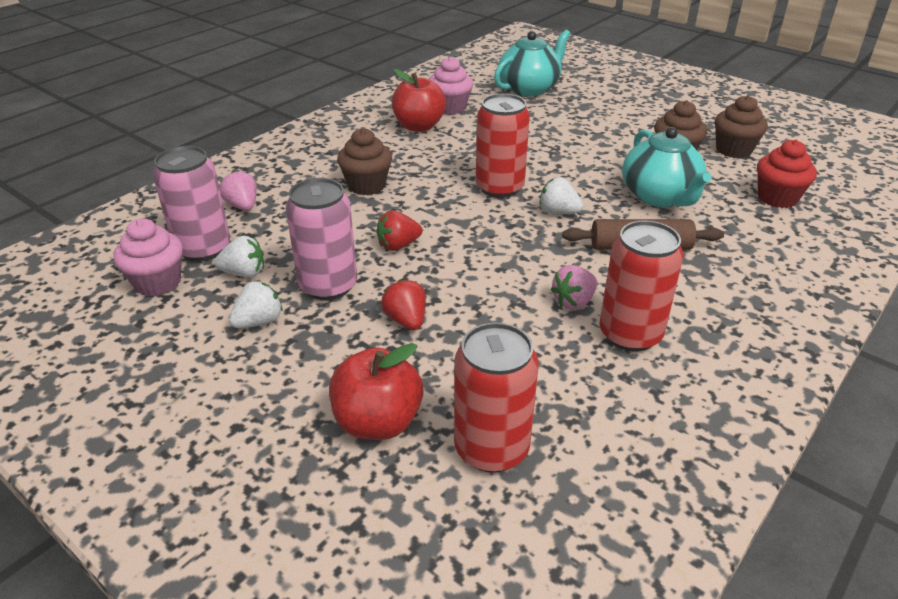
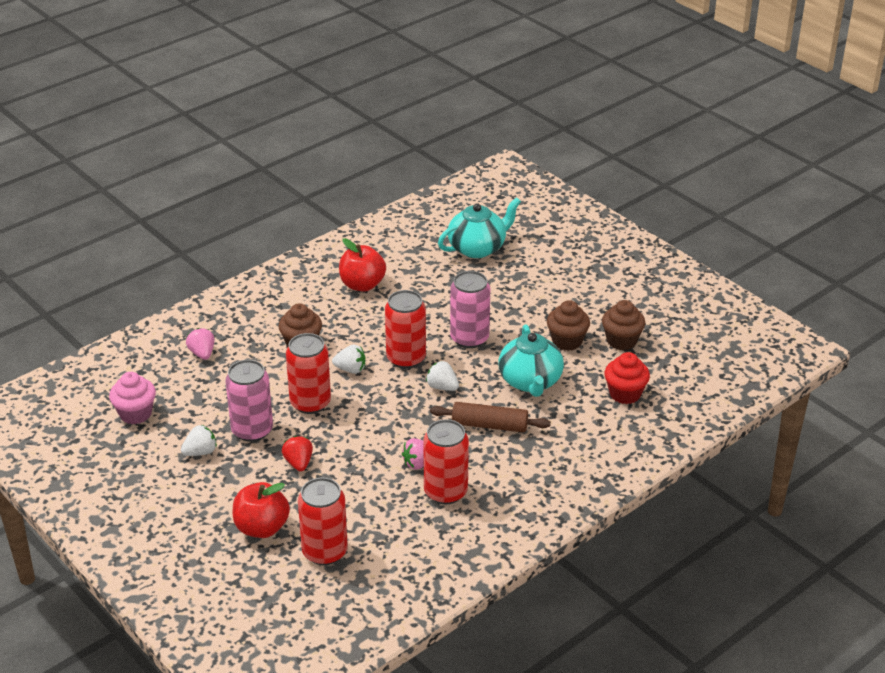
camera: 10 degrees right, 0 degrees up
(203, 249) = (169, 389): pink can -> pink can (469, 338)
(244, 273) = (195, 413): white strawberry -> white strawberry (350, 369)
(398, 245) = (310, 403): red strawberry -> red can
(450, 108) = (396, 265): pink cupcake -> none

